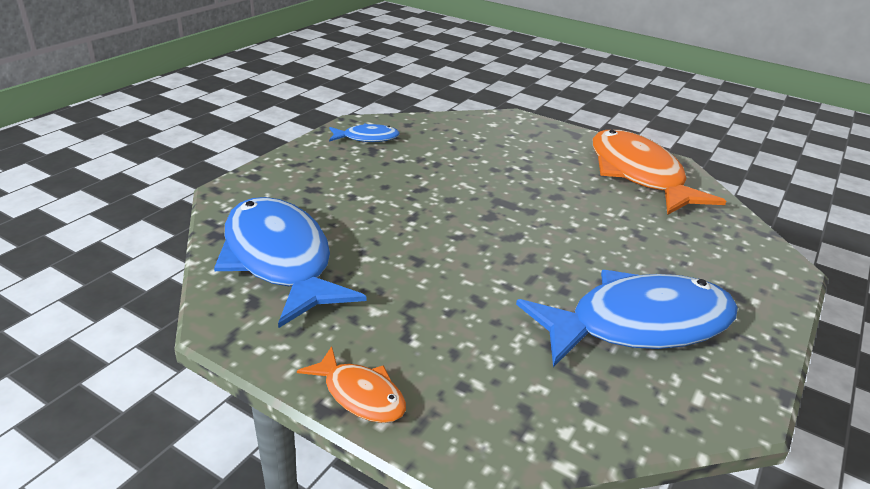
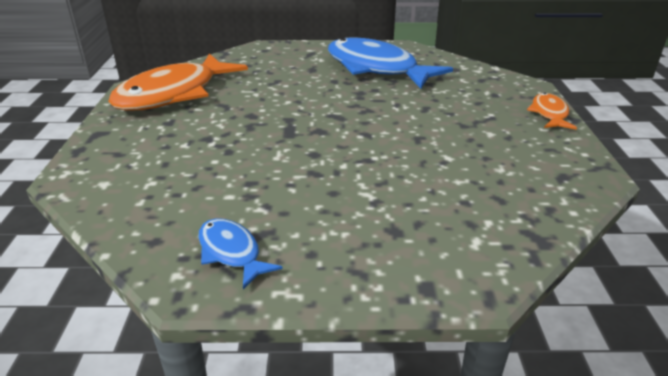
camera: 120 degrees left, 0 degrees up
(279, 260) = (512, 189): blue fish -> none

